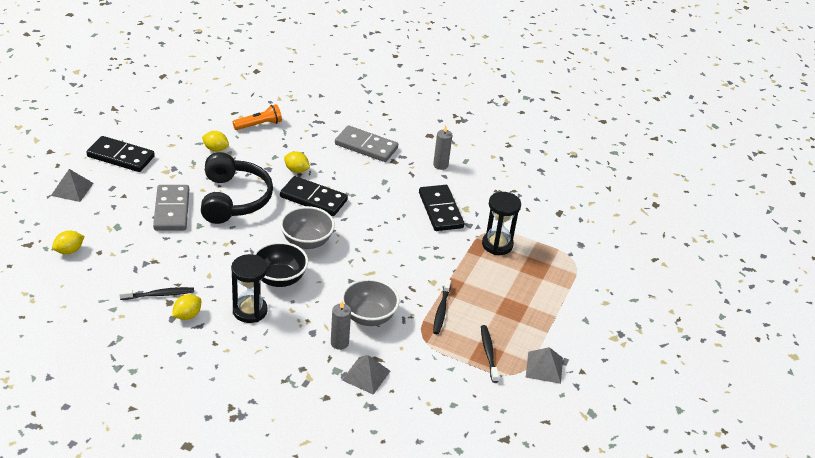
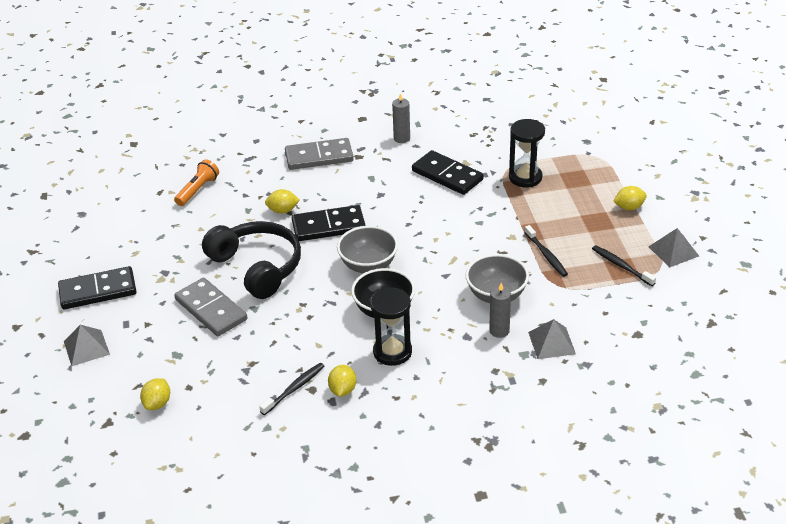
camera: 30 degrees left, 0 degrees up
(215, 149) = (184, 233): yellow lemon -> yellow lemon (629, 207)

